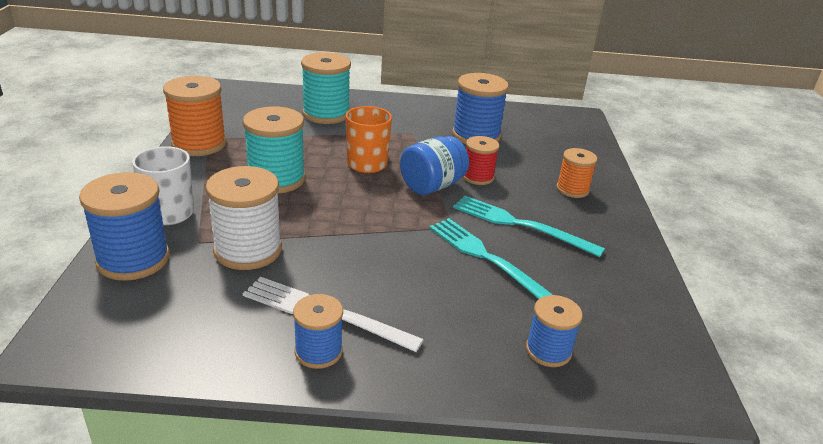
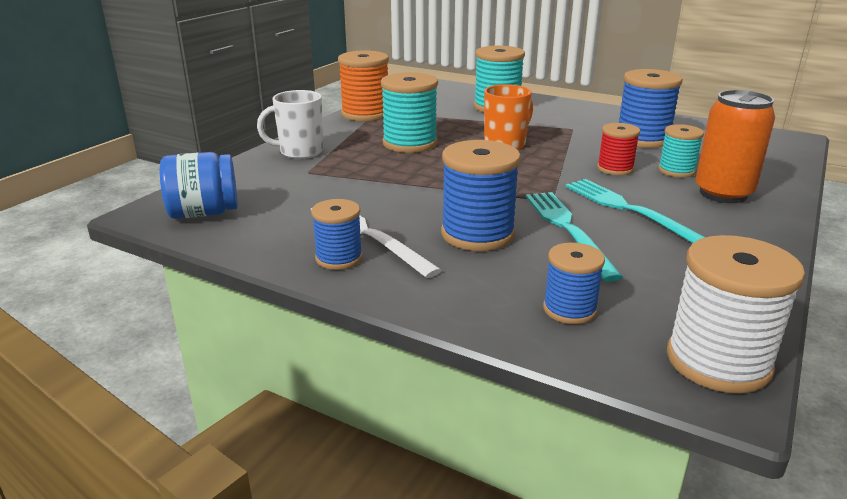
camera: 30 degrees right, 5 degrees down
(133, 259) = (249, 174): blue spool -> blue spool (477, 234)
(248, 250) = (342, 184): white spool -> white spool (718, 361)
(432, 186) = (557, 168): blue jar -> blue jar (204, 213)
(524, 170) = (676, 170): none -> turquoise spool
(572, 189) = (723, 193): orange spool -> orange can

